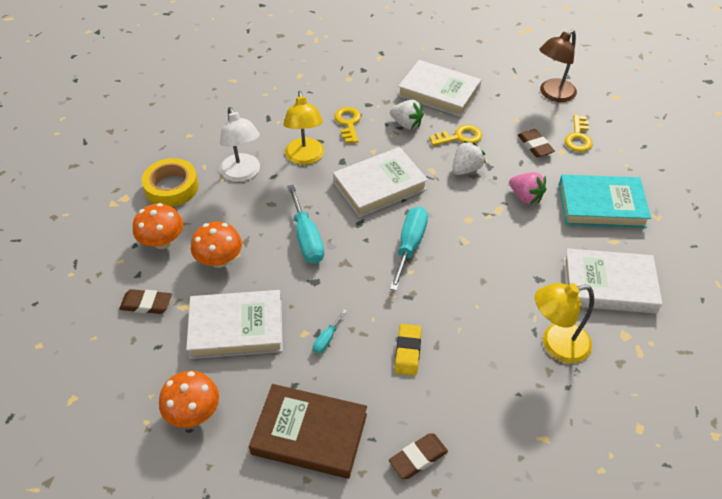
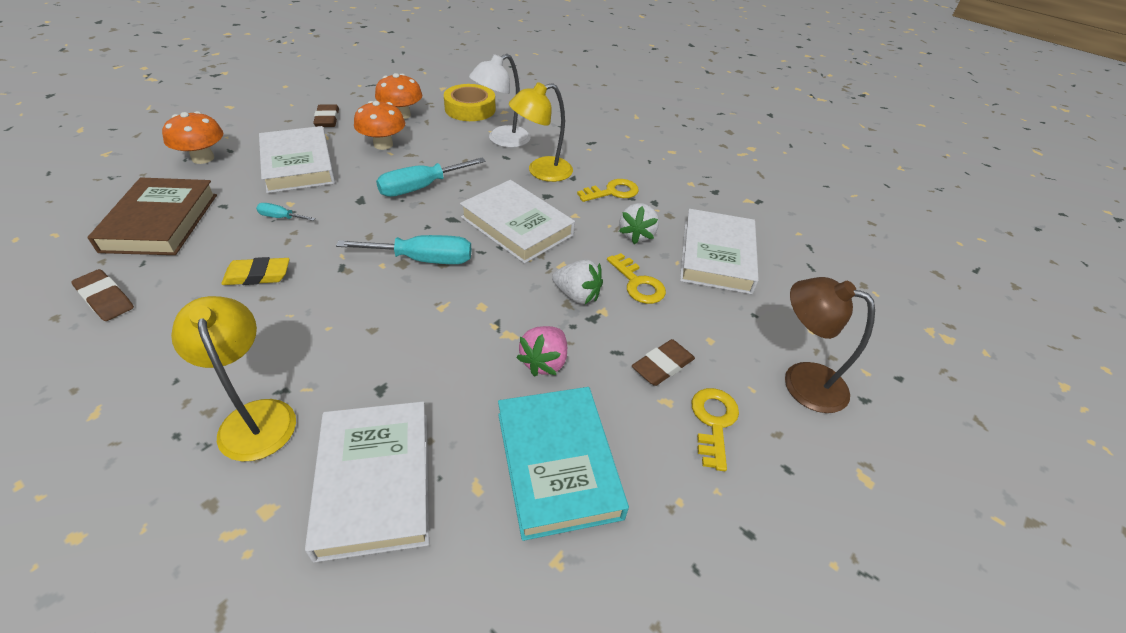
camera: 70 degrees right, 5 degrees down
(578, 137) = (713, 422): yellow key -> yellow key turned 105 degrees clockwise

